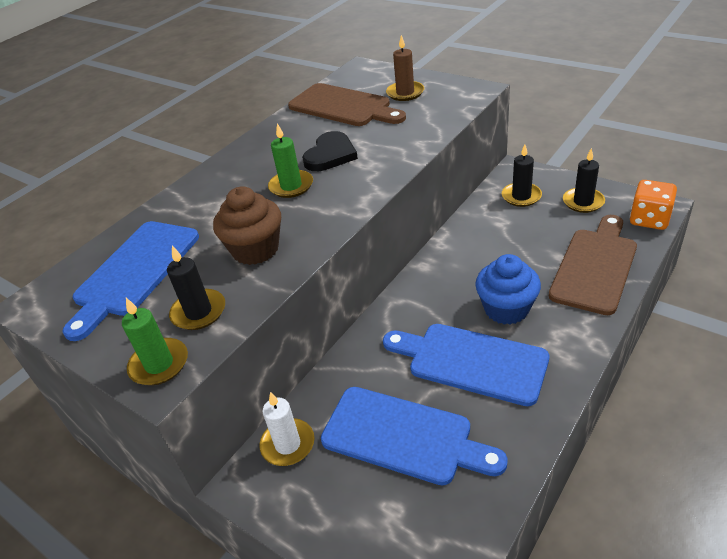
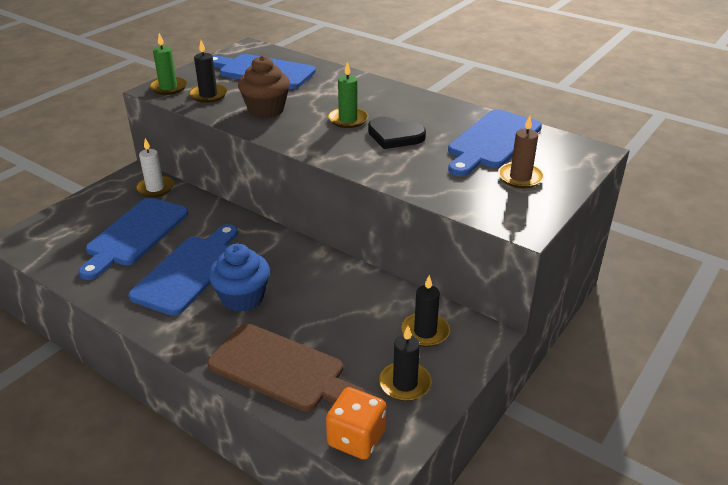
camera: 85 degrees right, 5 degrees down
(343, 106) = (492, 141): brown cutting board -> blue cutting board

